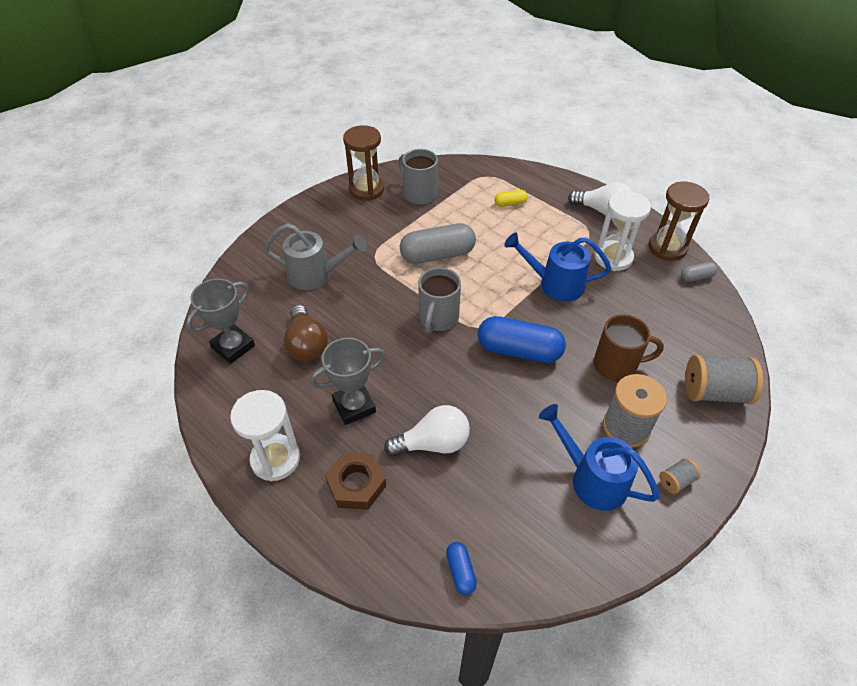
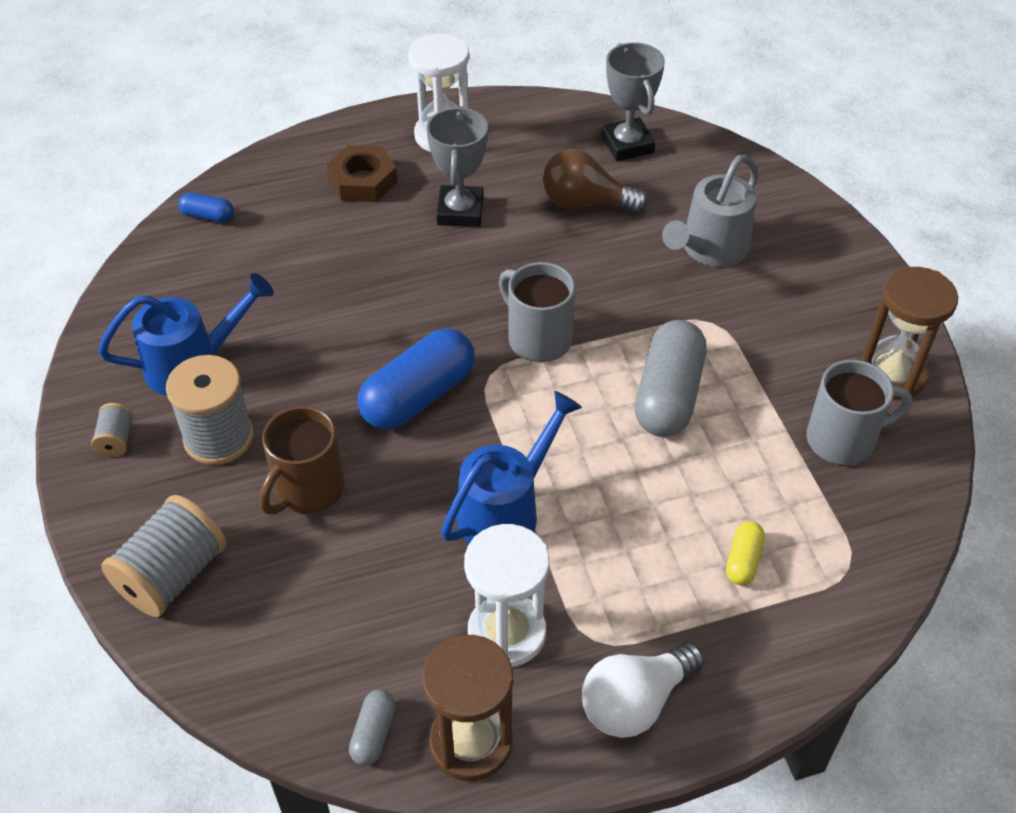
camera: 120 degrees right, 0 degrees up
(433, 443) = (357, 254): white light bulb -> none

